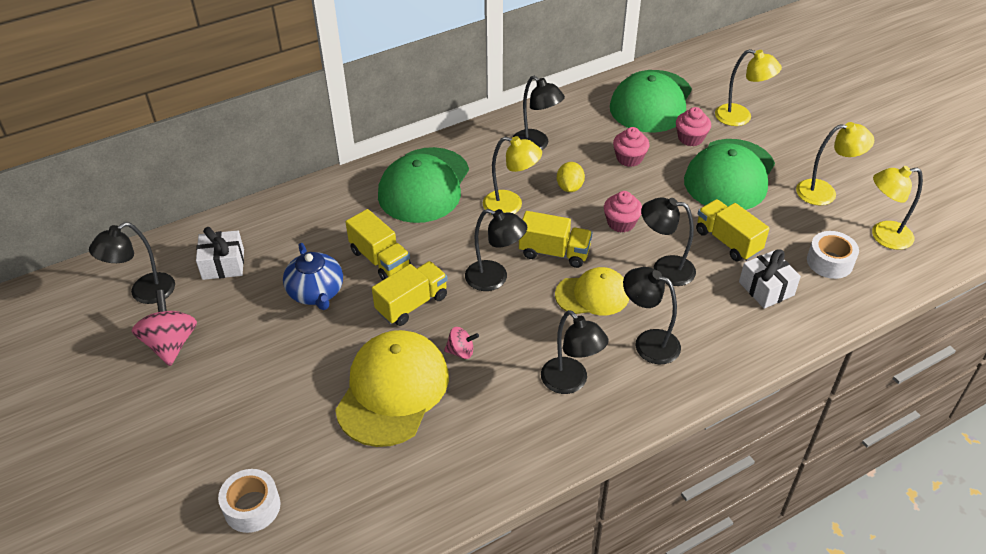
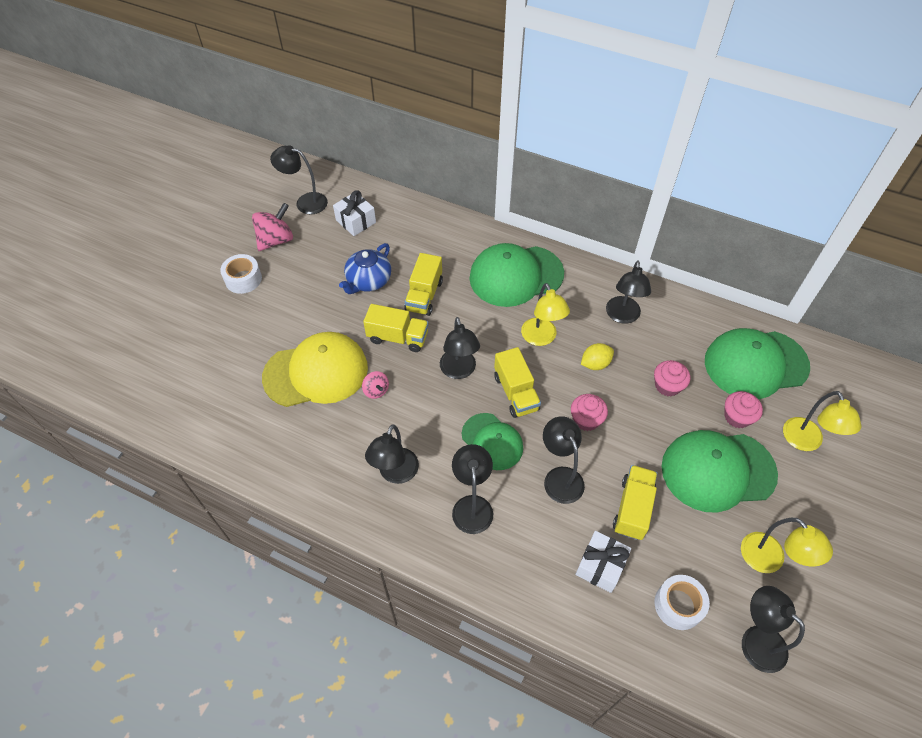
camera: 55 degrees right, 10 degrees up
(252, 507) = (184, 357): white tape -> white tape (243, 279)
(592, 295) = (492, 441): yellow cap -> green cap
(883, 236) = (755, 640): yellow lamp -> black lamp

